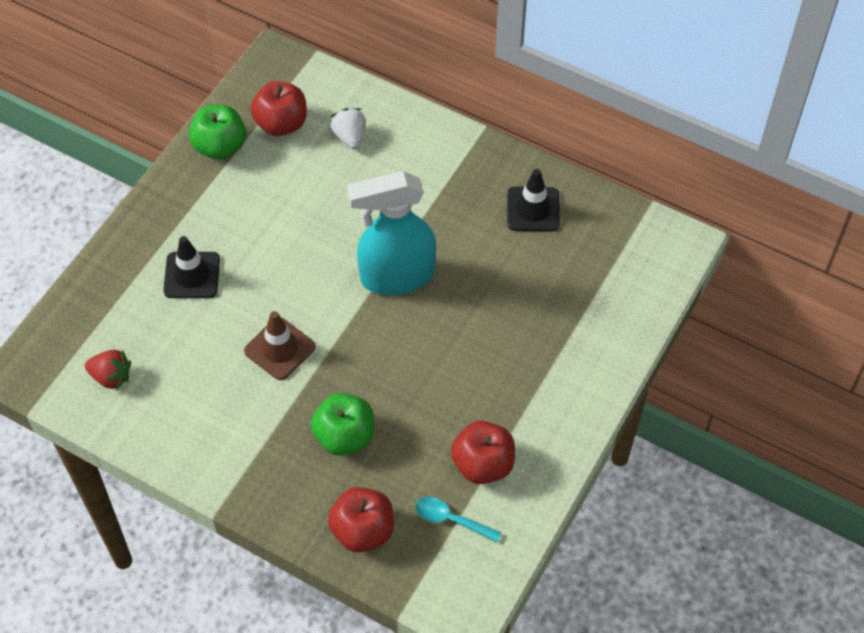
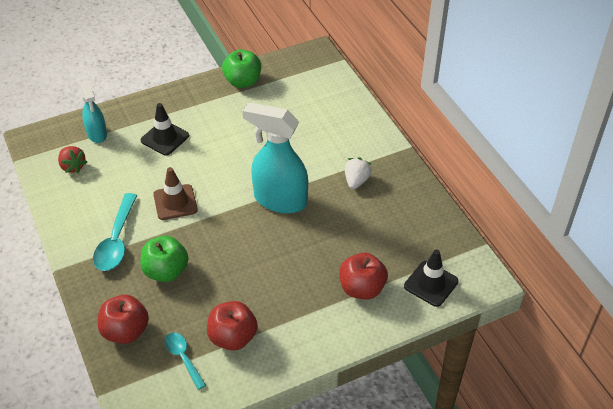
camera: 35 degrees right, 10 degrees down
(101, 318) = (97, 134): none -> turquoise spray bottle
(254, 435) = (116, 240): none -> turquoise spoon
(281, 124) = (288, 86): red apple -> red apple (362, 288)
(350, 137) = (321, 112): white strawberry -> white strawberry (356, 181)
(533, 209) = (399, 207): black traffic cone -> black traffic cone (431, 284)

